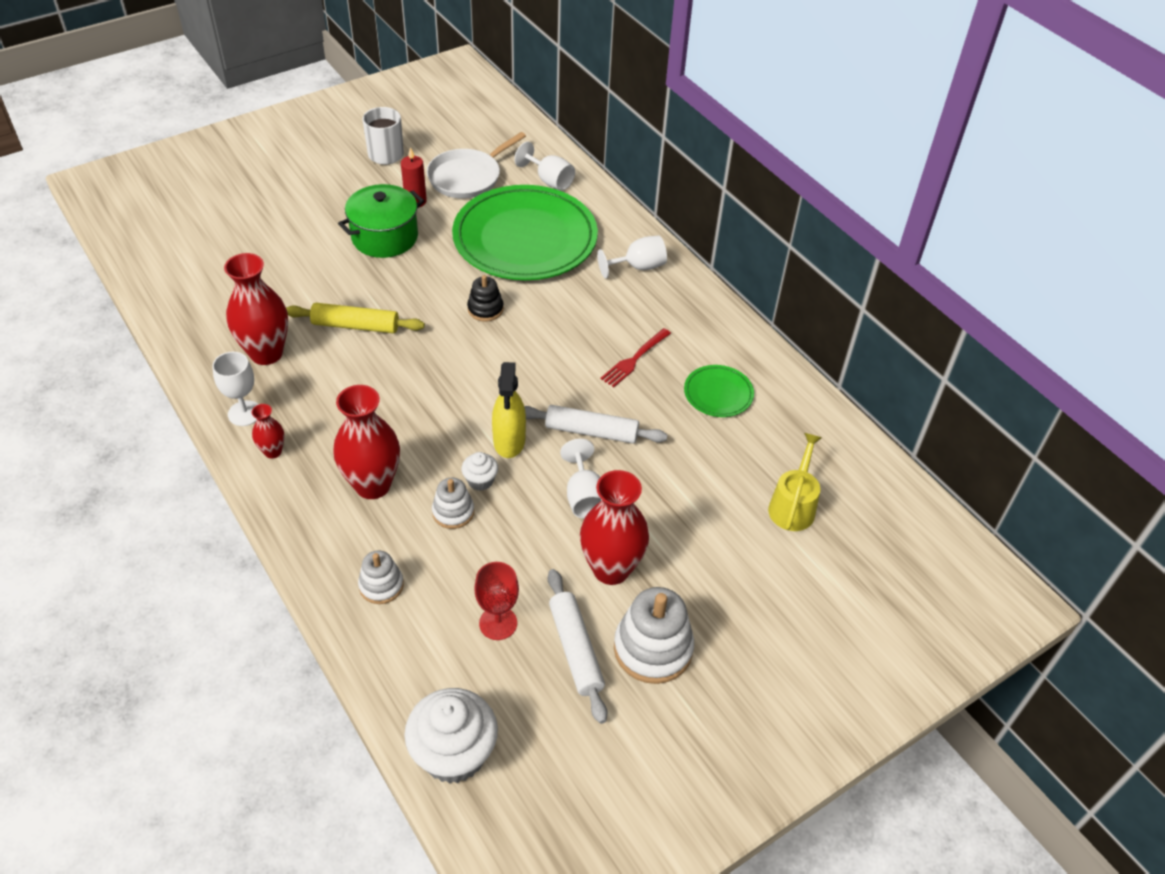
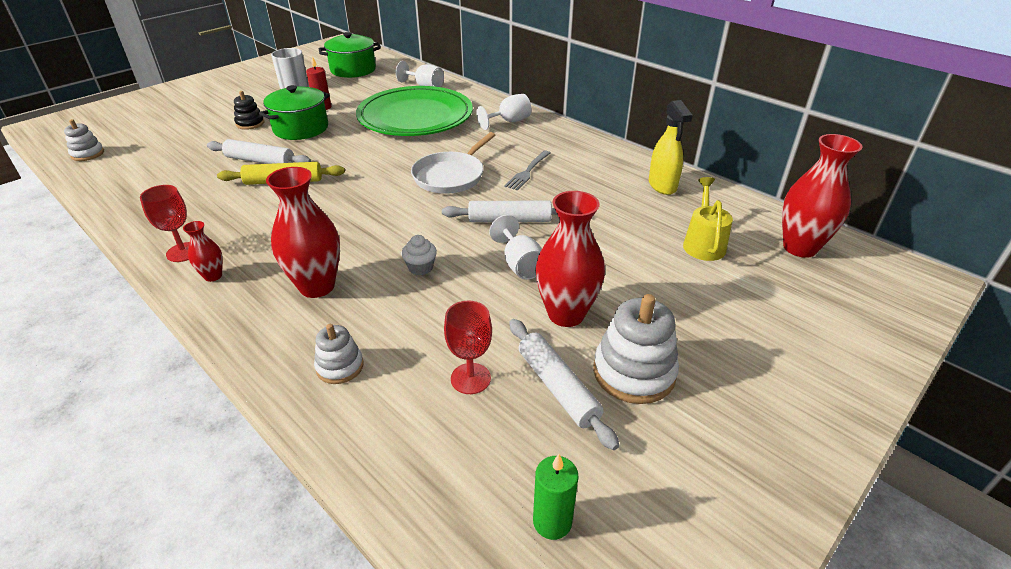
camera: 10 degrees left, 10 degrees down
(245, 413) = (183, 252): white goblet -> red goblet
(266, 353) = (203, 209): red vase -> red vase (799, 248)
(333, 287) = (260, 161): none -> white rolling pin
(453, 512) = (400, 295): white stacking toy -> white stacking toy (87, 154)
(454, 754) = (458, 519): white cupcake -> none
(464, 130) = (353, 70): none -> green pot
(467, 177) = (361, 91): white pan -> white pan (451, 176)
(485, 309) = (394, 158): black stacking toy -> black stacking toy (250, 123)
(509, 441) = (439, 236): yellow spray bottle -> yellow spray bottle (662, 185)
(530, 773) = (552, 522): none -> green candle
(634, 359) = (528, 171): red fork -> grey fork
(718, 394) = (604, 183): green plate -> none

